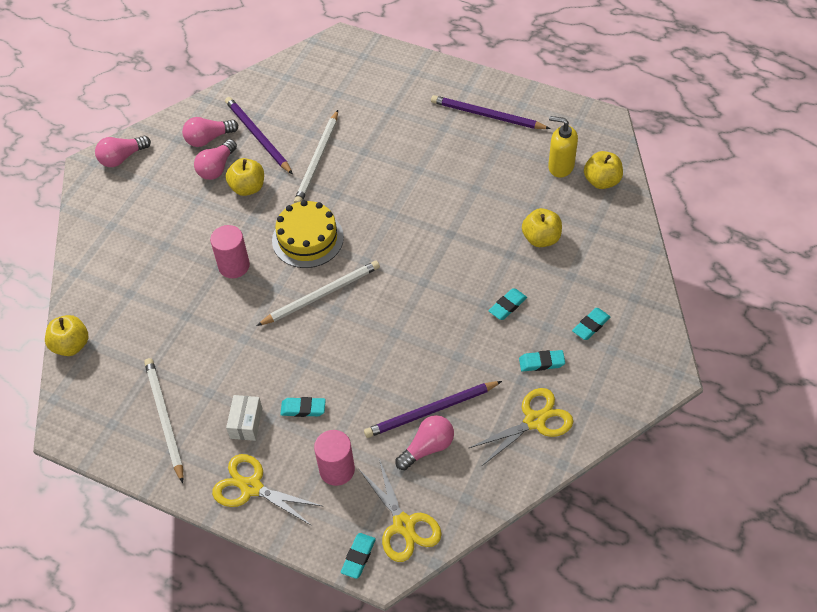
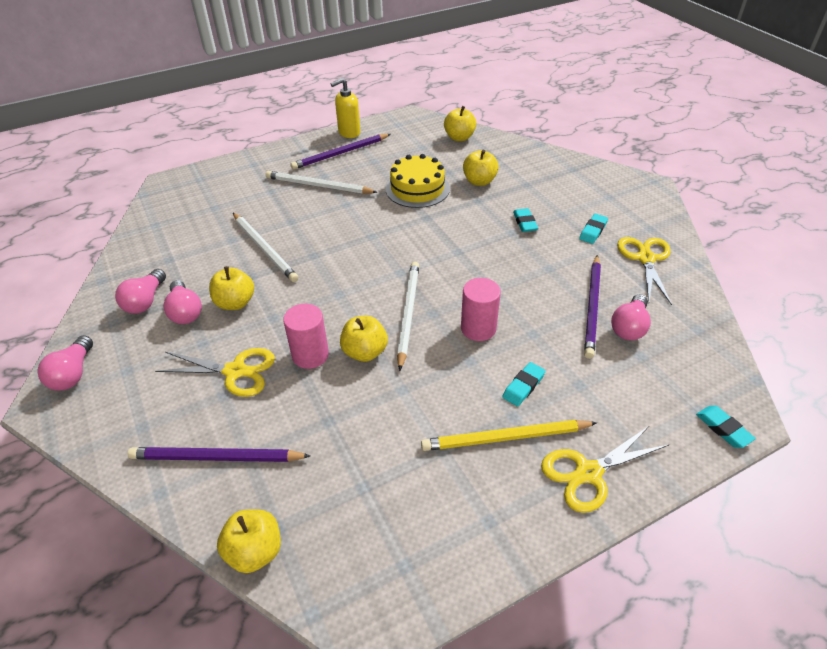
camera: 55 degrees left, 10 degrees down
(164, 418) = (441, 507): white pencil -> white pencil (318, 186)
(246, 423) = (505, 438): white box -> yellow pencil
(258, 136) = (190, 270): purple pencil -> purple pencil (216, 457)
(261, 294) = (365, 352): none -> yellow apple
(307, 239) = (338, 293): yellow cake -> yellow cake (417, 189)
(337, 470) = (612, 396): pink cylinder -> pink cylinder (478, 328)
(403, 525) = (704, 380): yellow scissors -> yellow scissors (235, 371)
(427, 448) = (629, 327): pink light bulb -> pink light bulb turned 150 degrees counterclockwise
(560, 166) = (426, 146): yellow soap dispenser -> yellow soap dispenser (349, 133)
(591, 325) = (579, 196): turquoise eraser -> none

